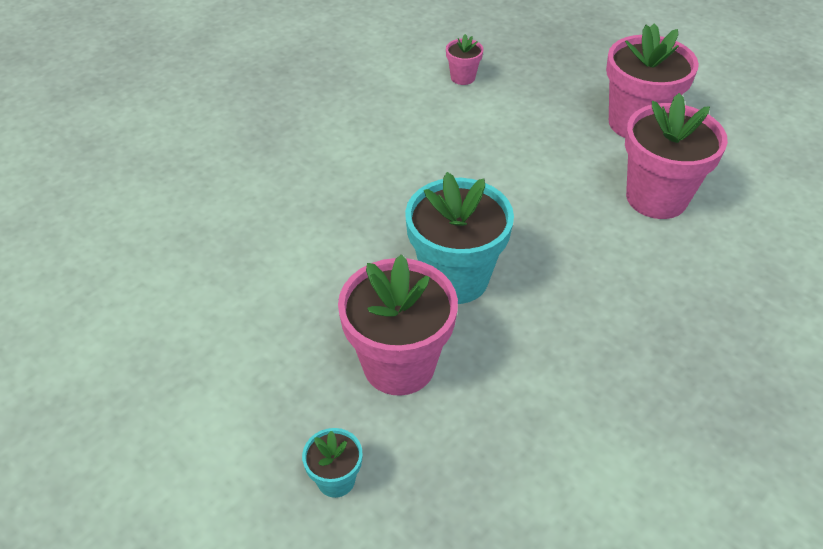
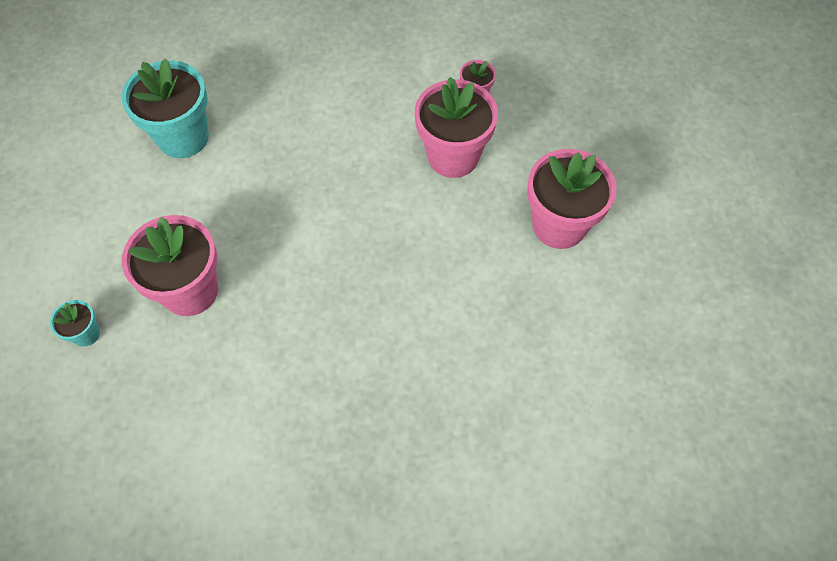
camera: 40 degrees right, 15 degrees up
(455, 278) = (285, 257): turquoise flower pot -> turquoise flower pot (183, 137)
(656, 198) = (493, 298): pink flower pot -> pink flower pot (453, 156)

